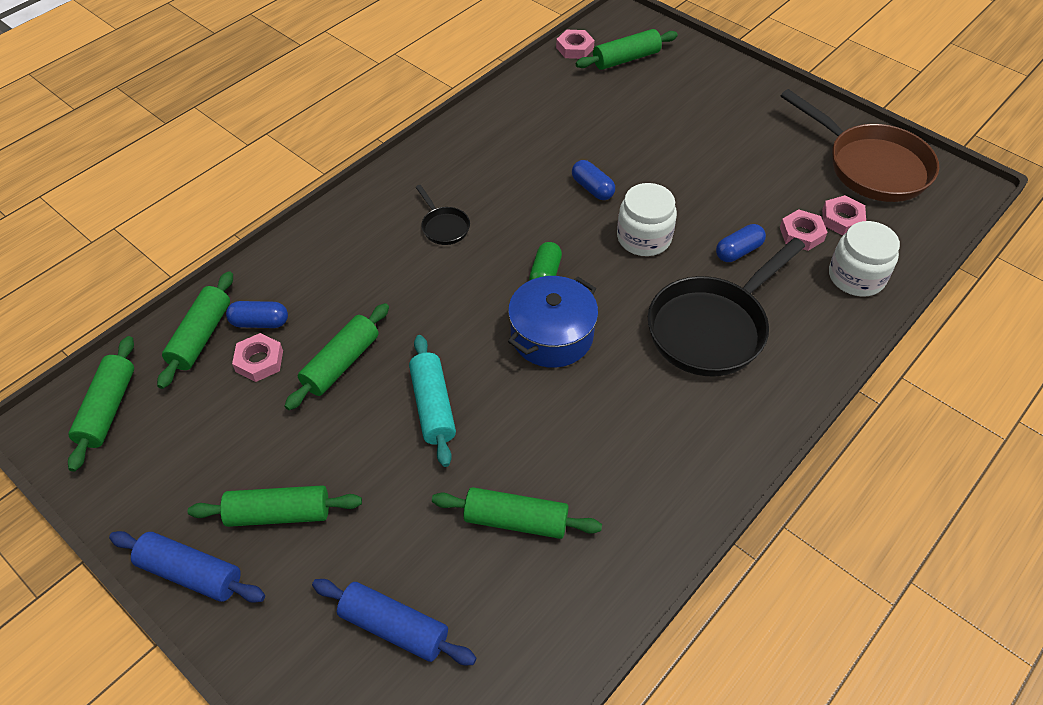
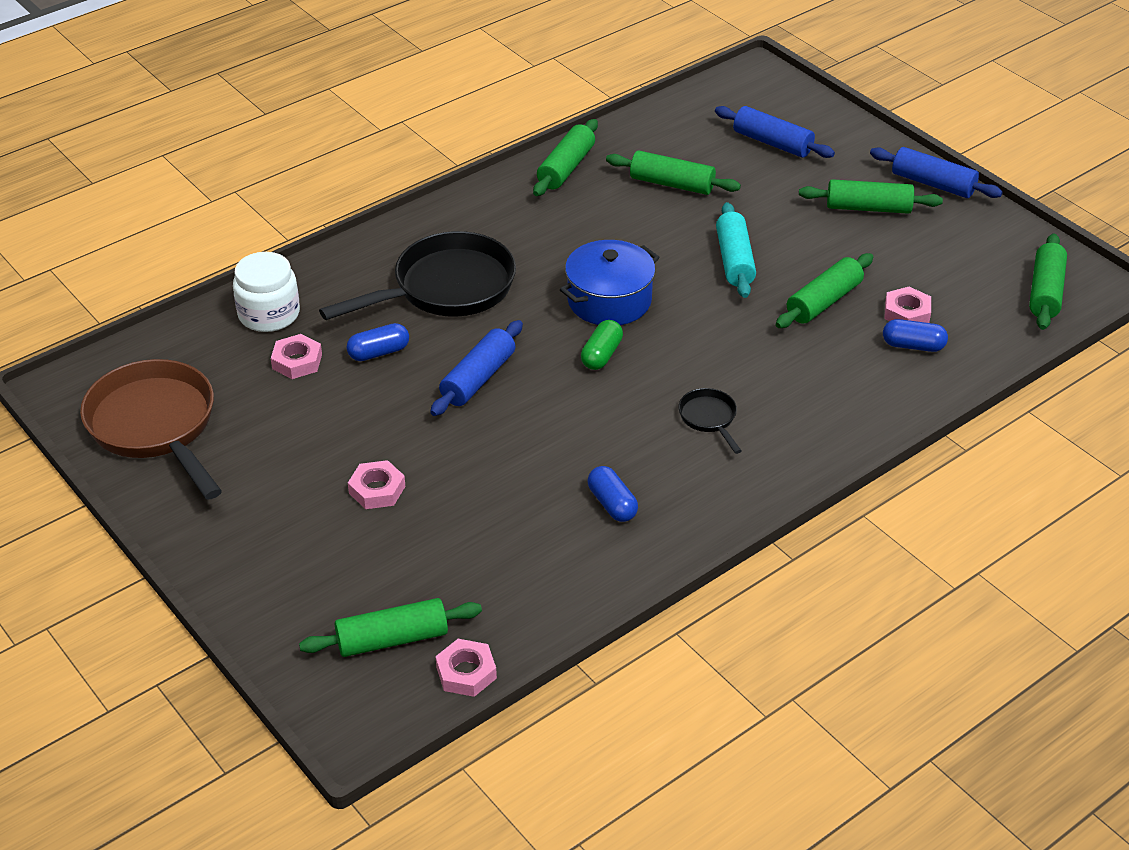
camera: 170 degrees left, 10 degrees down
(201, 336) = (972, 340): green rolling pin -> green rolling pin (566, 168)
(592, 188) = (517, 442): blue capsule -> blue capsule (612, 504)
(644, 238) = (478, 378): white jar -> blue rolling pin
(842, 219) = (240, 371): pink nut -> pink nut (377, 490)

